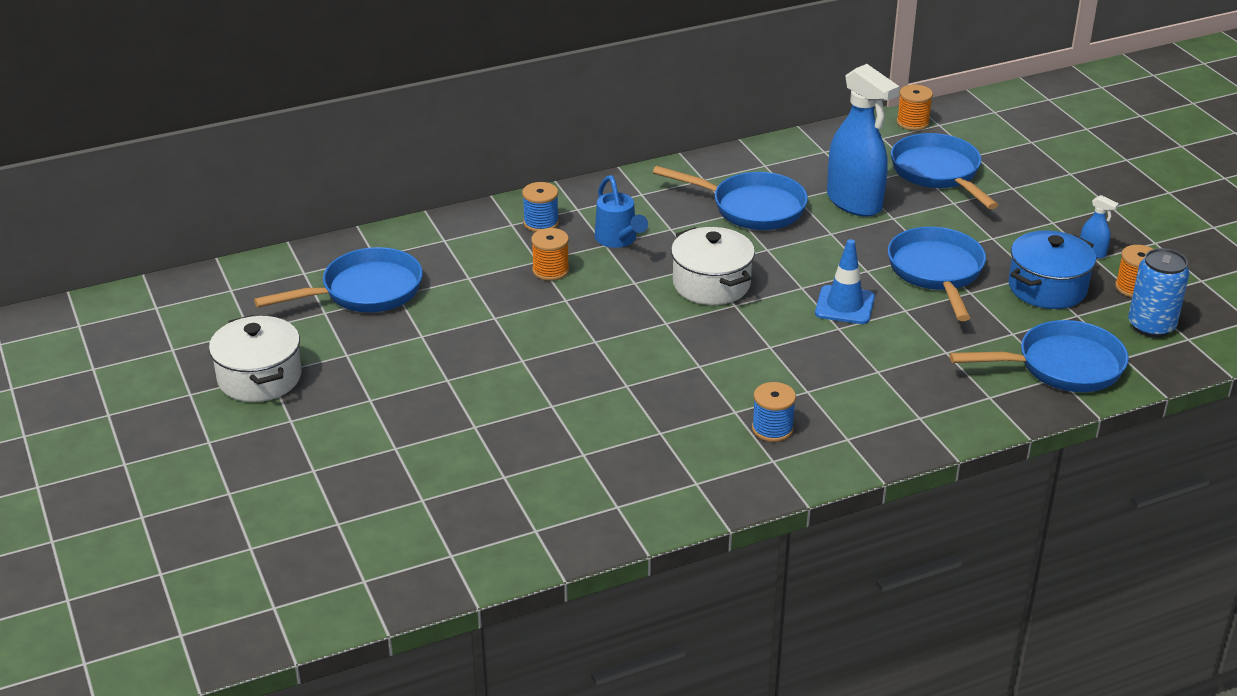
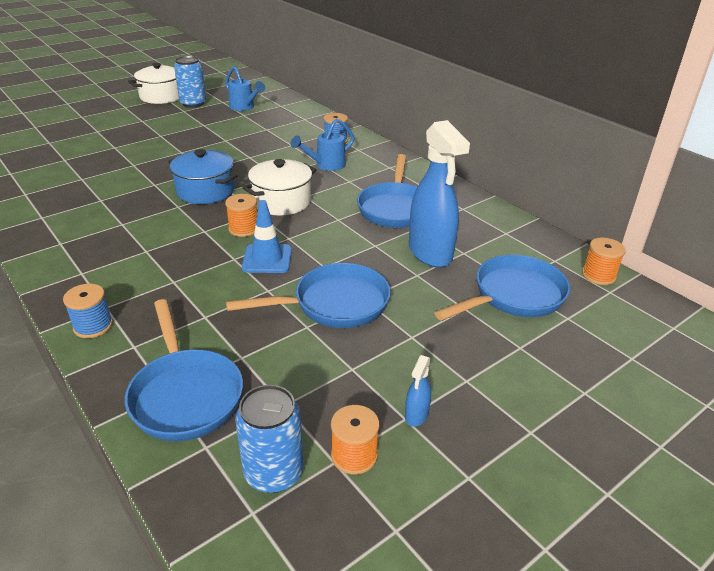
camera: 75 degrees right, 0 degrees up
(317, 343) = (193, 104): none -> blue can
(365, 291) = (244, 107): blue pan -> blue watering can
(550, 270) = (281, 149): orange spool -> orange spool (244, 229)
(772, 429) = (98, 240): blue spool -> blue spool (93, 326)
(854, 202) = (430, 253): blue spray bottle -> blue spray bottle turned 60 degrees counterclockwise
(1047, 288) = (330, 379): blue pot -> blue pot (205, 191)

